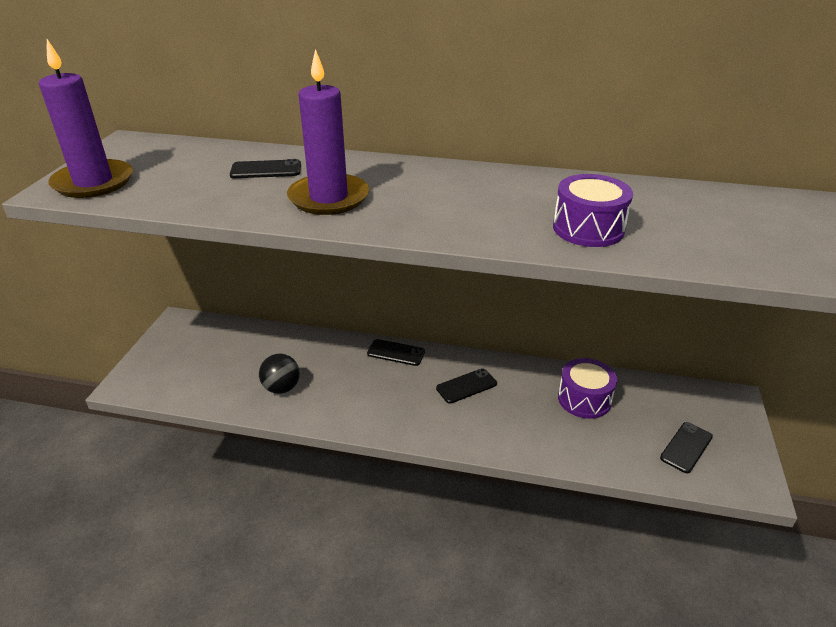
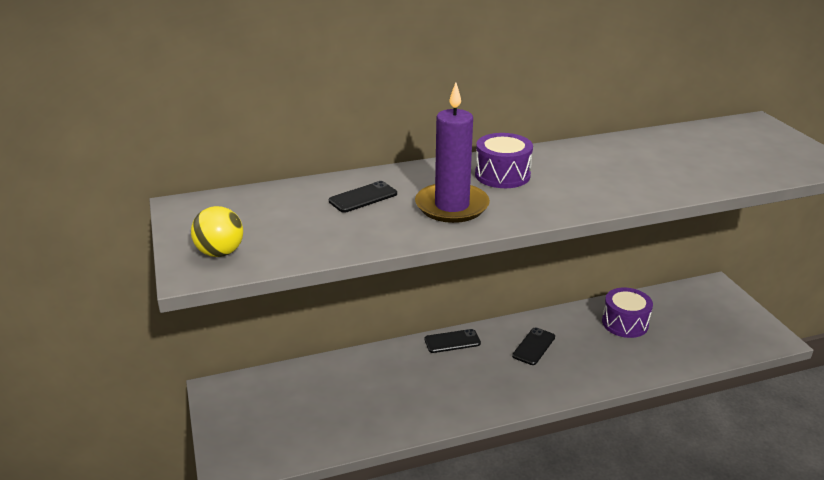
camera: 30 degrees left, 5 degrees down
(93, 182) = (220, 253): purple candle -> yellow ball
(281, 388) = (385, 408): black ball -> none
(588, 228) = (658, 177): purple drum -> purple drum (502, 175)
(686, 447) = (717, 330): black phone -> none

